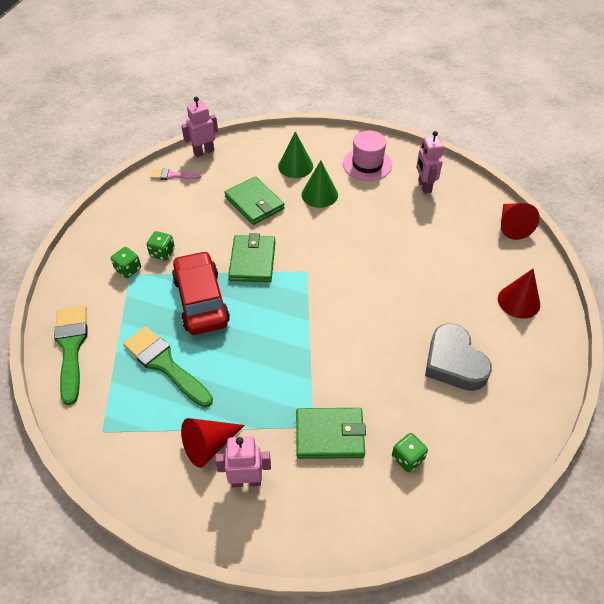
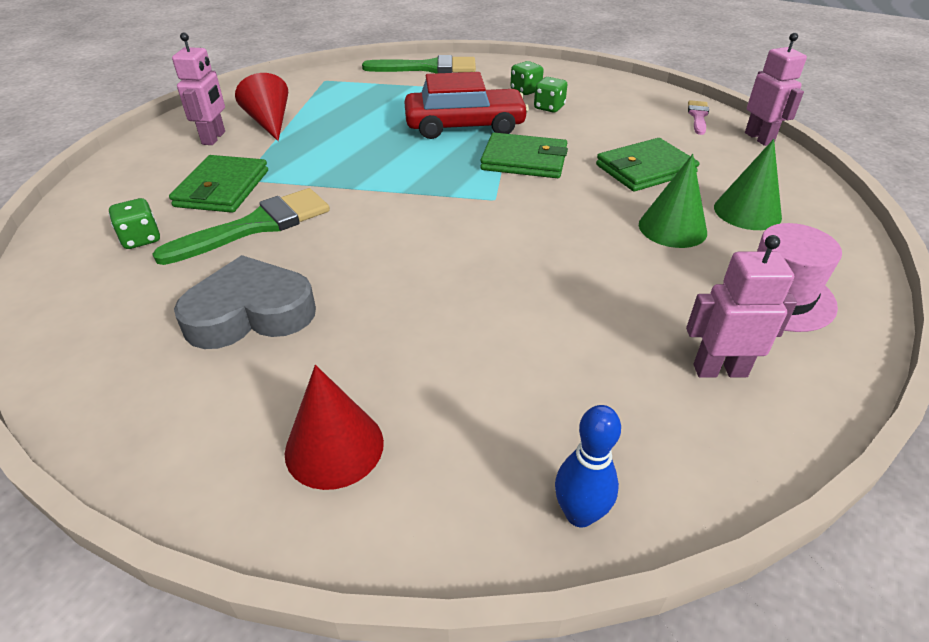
camera: 100 degrees right, 10 degrees down
(165, 364) = (383, 105): green brush -> green brush (257, 226)
(512, 226) = (579, 514): red cone -> blue bowling pin

